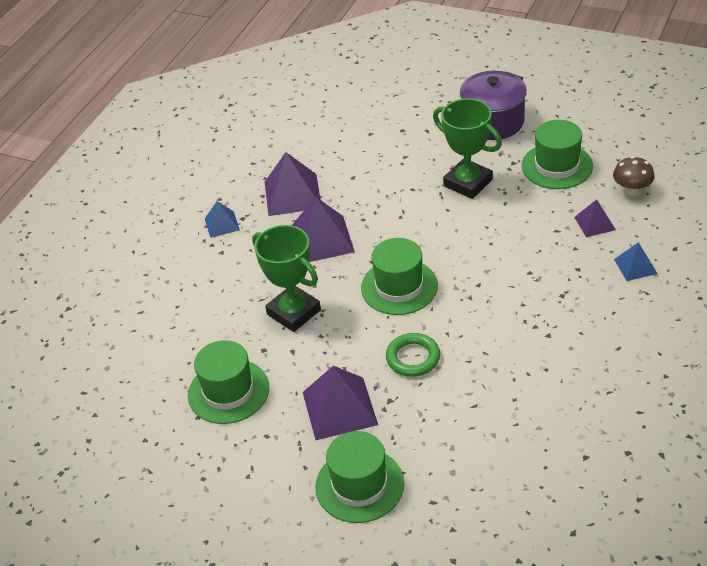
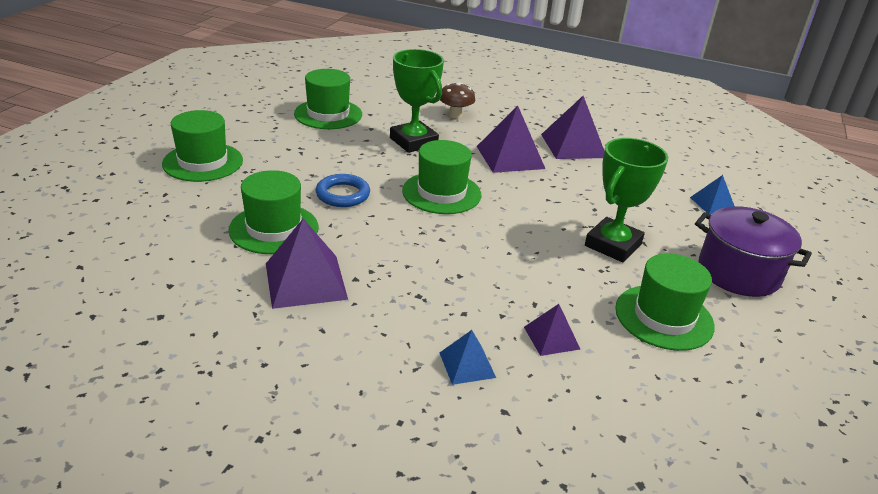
camera: 80 degrees right, 10 degrees down
(222, 224) = (527, 115): blue pyramid -> blue pyramid (712, 204)
(294, 312) = (413, 141): green trophy -> green trophy turned 75 degrees counterclockwise
(339, 408) = (292, 157): purple pyramid -> purple pyramid (305, 281)
(413, 358) = (343, 194): green ring -> blue ring
(483, 400) = (274, 229): none -> green hat
(632, 190) = (627, 383): brown mushroom -> brown mushroom (455, 115)

